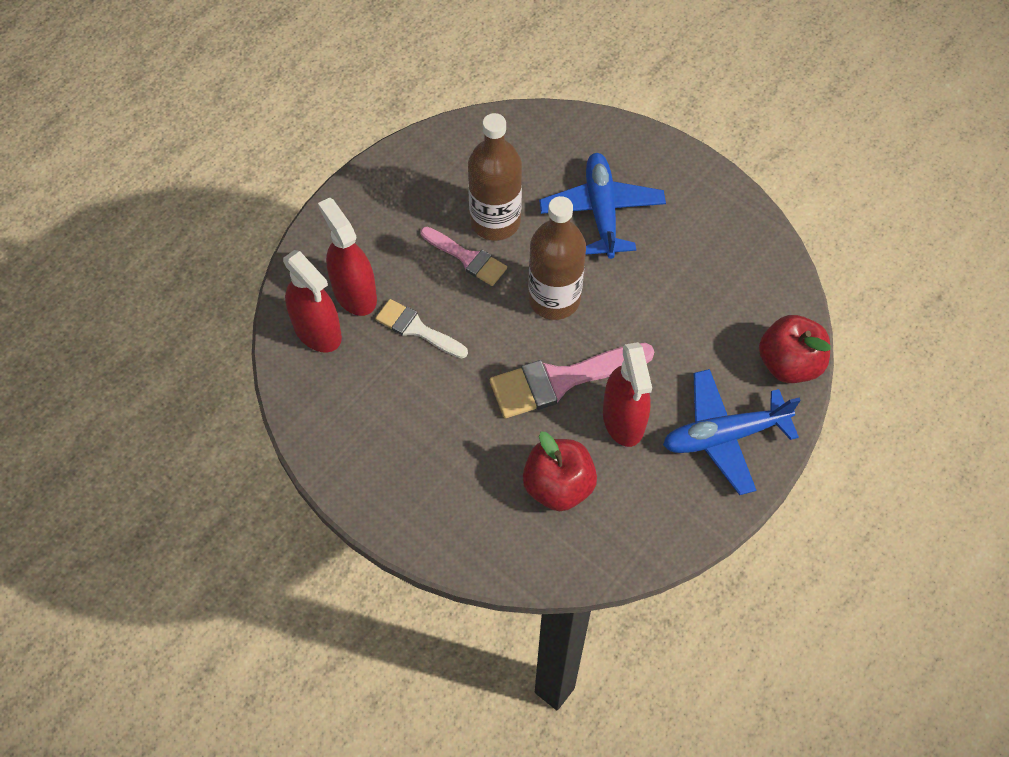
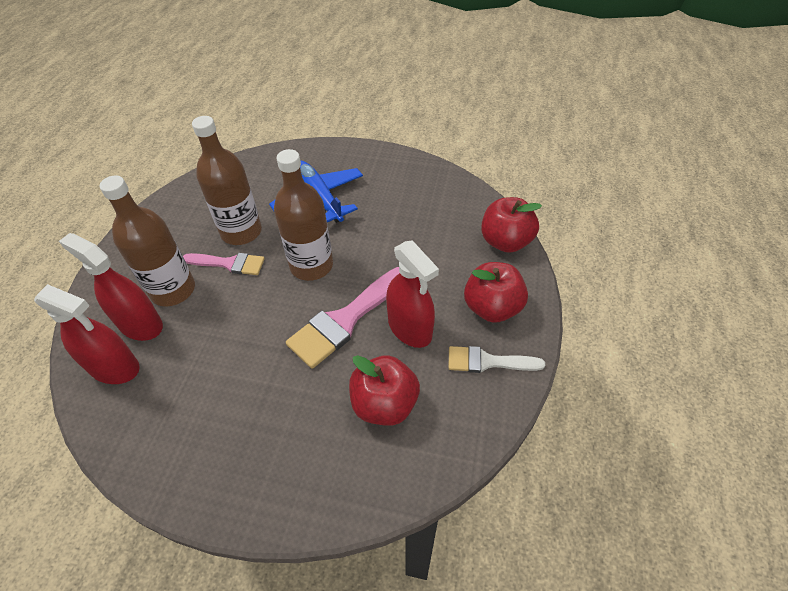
camera: 25 degrees left, 10 degrees down
(398, 266) = (173, 290): none -> brown bottle
(416, 329) = (206, 330): white brush -> white brush (487, 361)
(724, 436) = (492, 307): blue plane -> red apple

